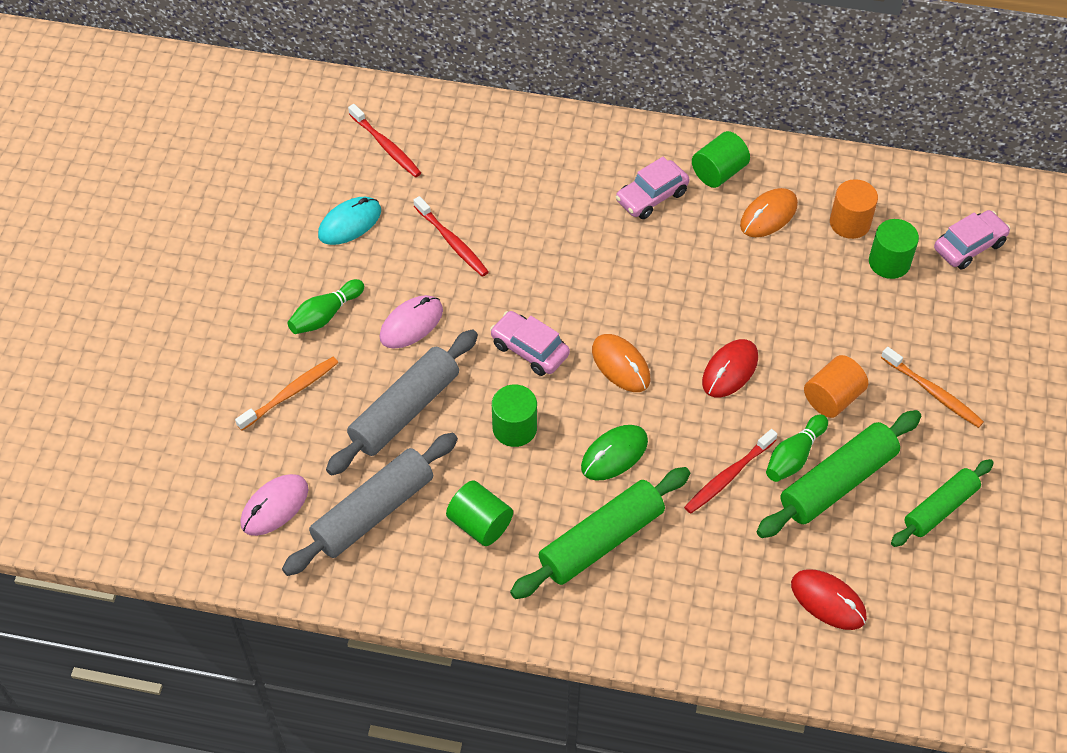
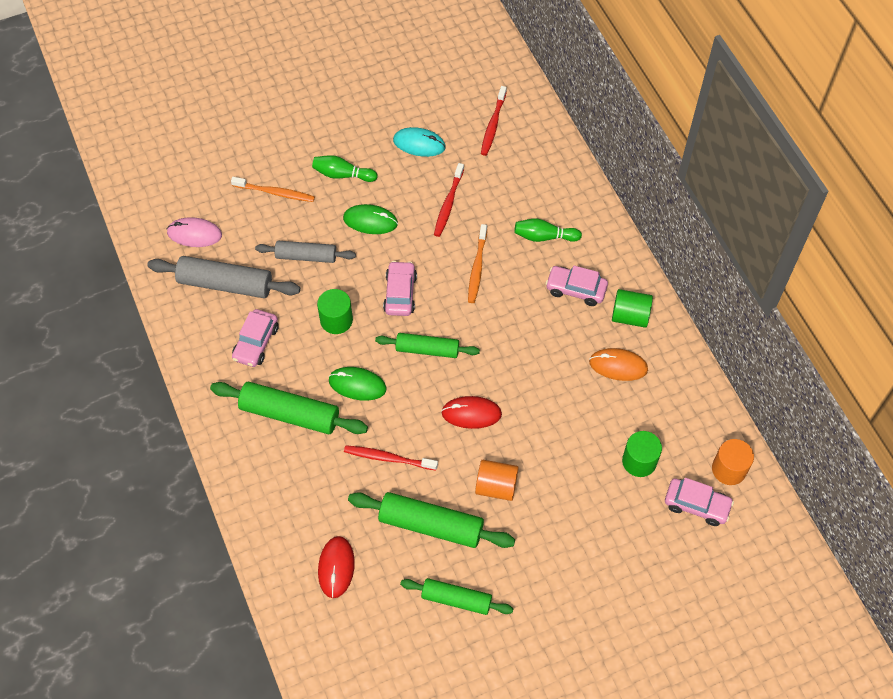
camera: 55 degrees right, 5 degrees up
(405, 410) = (306, 256): grey rolling pin -> grey rolling pin, size x0.65
(411, 324) = (370, 221): pink mouse -> green mouse
(480, 524) = (256, 343): green cylinder -> pink car
(621, 365) = (427, 349): orange mouse -> green rolling pin
(794, 456) = (432, 488): green bowling pin -> green bowling pin (544, 236)
(850, 223) = (653, 418): orange cylinder -> orange cylinder (729, 469)
(933, 393) = (549, 547): orange toothbrush -> orange toothbrush (477, 268)

